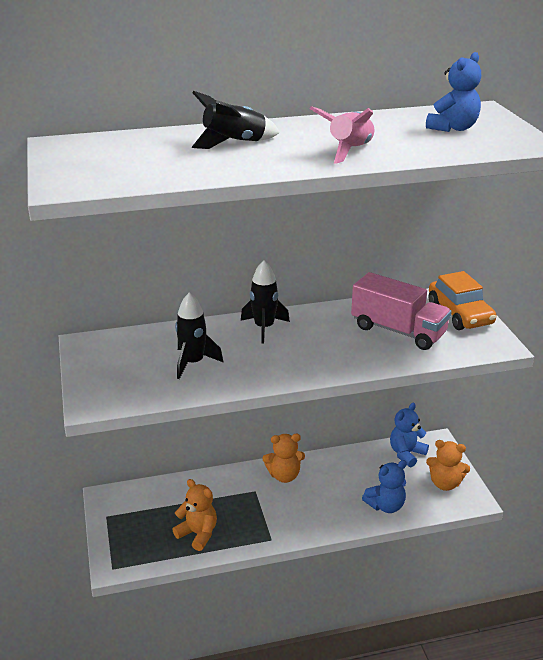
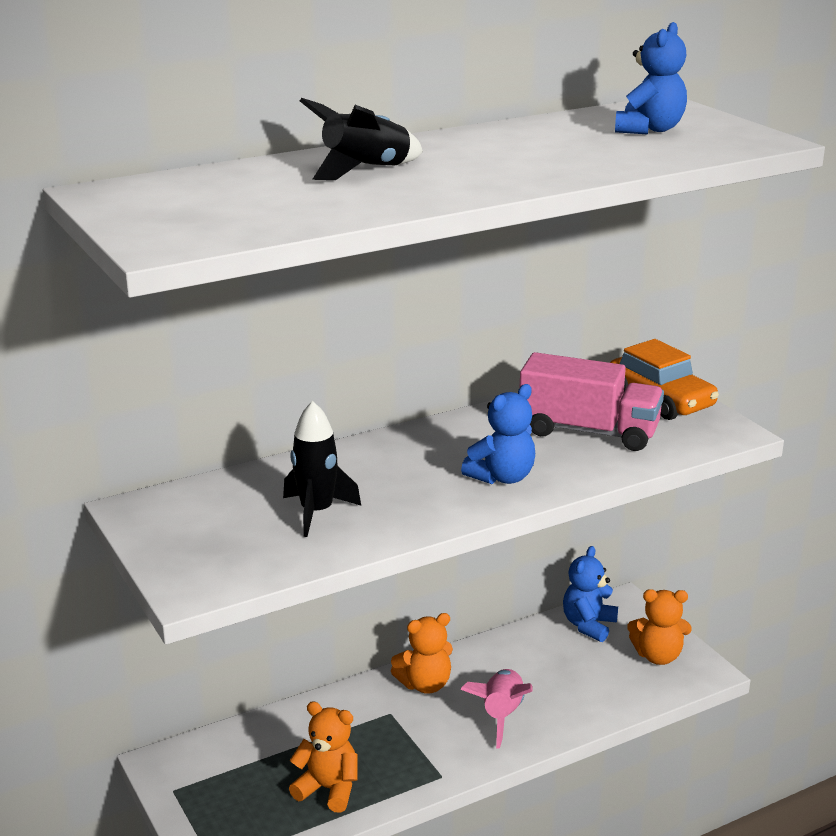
camera: 15 degrees left, 5 degrees down
(264, 328) = (396, 452): black rocket -> none
(350, 151) = (535, 167): pink rocket -> pink rocket (501, 715)
(385, 506) = (588, 700): blue teddy bear -> blue teddy bear (502, 477)

